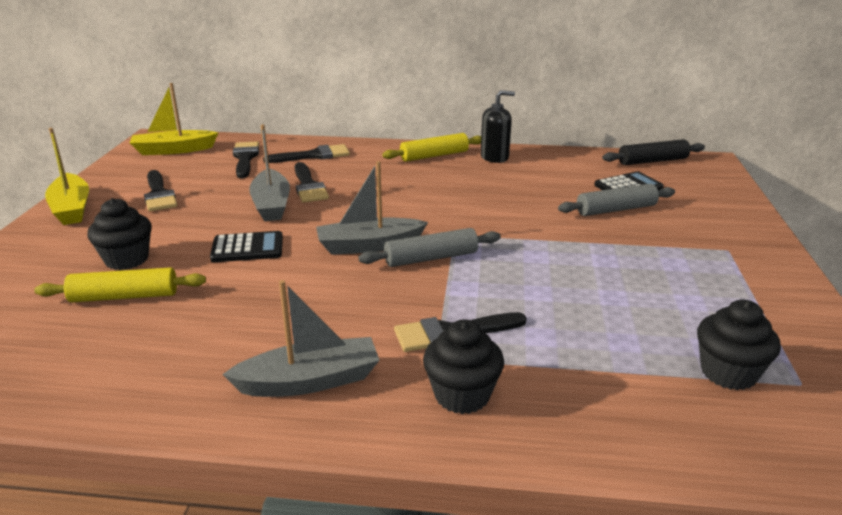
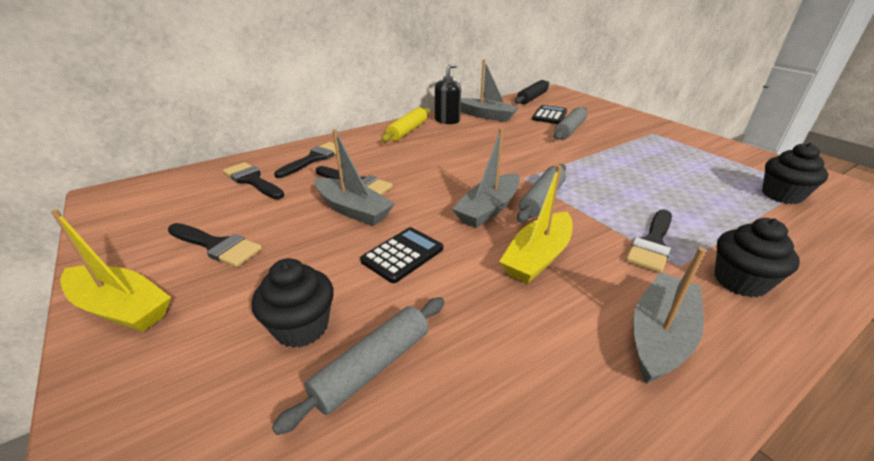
camera: 40 degrees left, 5 degrees up
(124, 296) = (372, 367): yellow rolling pin -> grey rolling pin
(173, 150) = (155, 198): yellow boat -> yellow boat (537, 257)
(549, 165) = (487, 116): none -> grey boat

